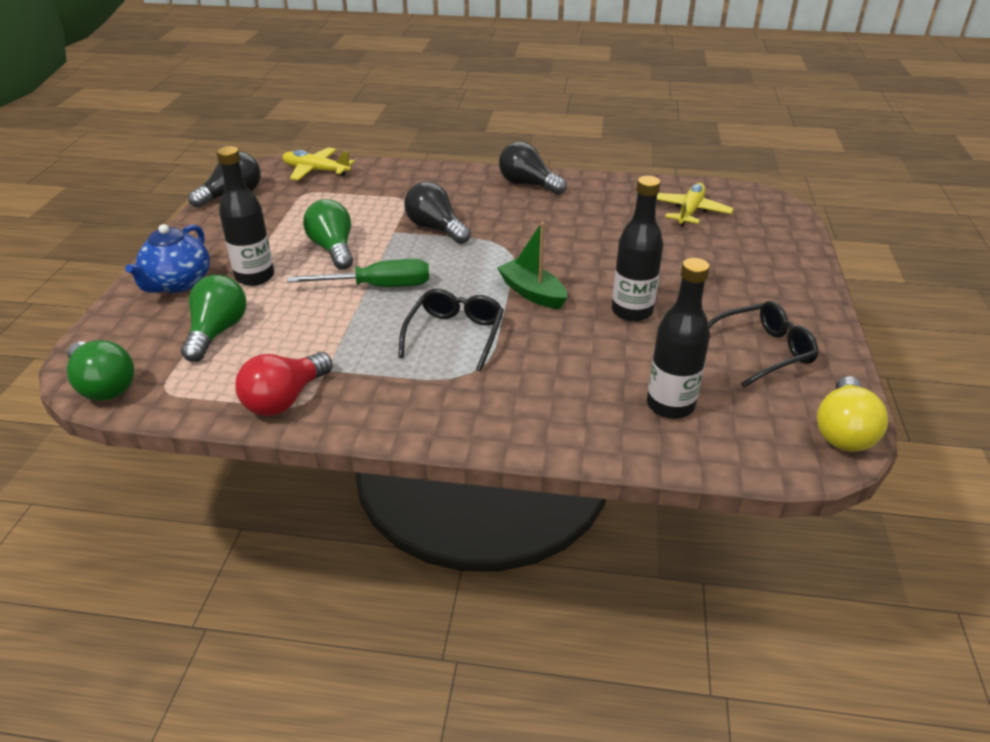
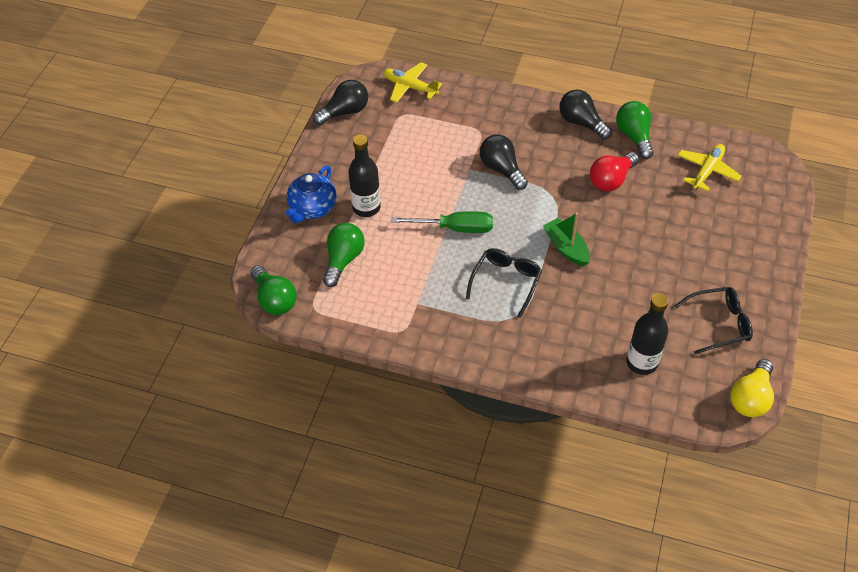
camera: 10 degrees right, 15 degrees up
(285, 399) = (390, 325): red light bulb -> red light bulb (611, 180)
(333, 249) = (423, 184): green light bulb -> green light bulb (634, 136)
(632, 311) = (635, 275): black bottle -> none

